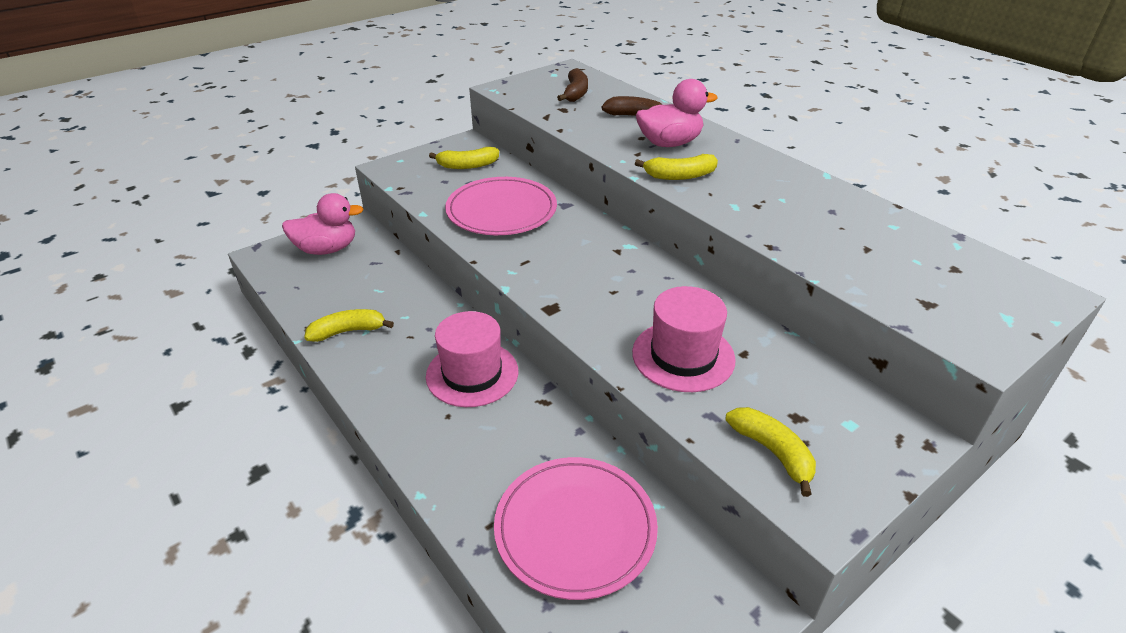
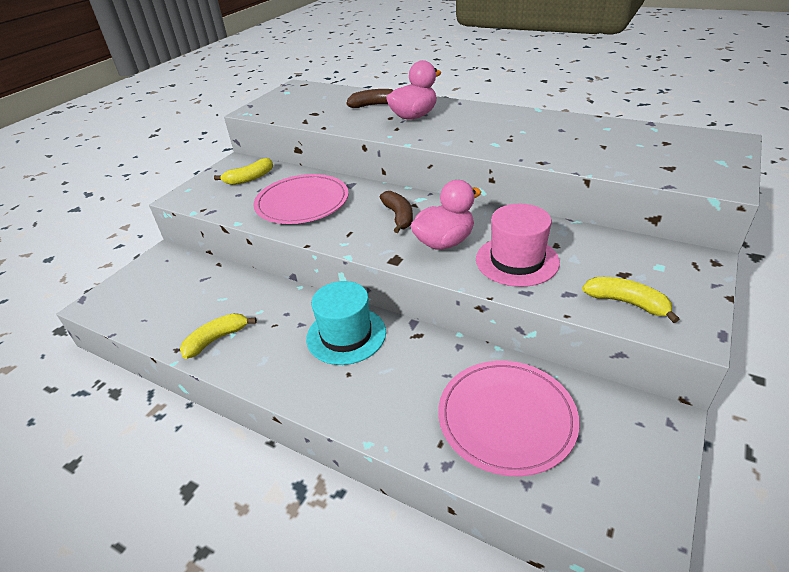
camera: 20 degrees left, 0 degrees up
(327, 249) = (153, 281): pink duck -> pink duck (444, 242)
(472, 373) = (346, 335): pink hat -> turquoise hat
(575, 93) = (315, 101): brown banana -> brown banana (399, 217)
(679, 176) = (439, 135): yellow banana -> none

